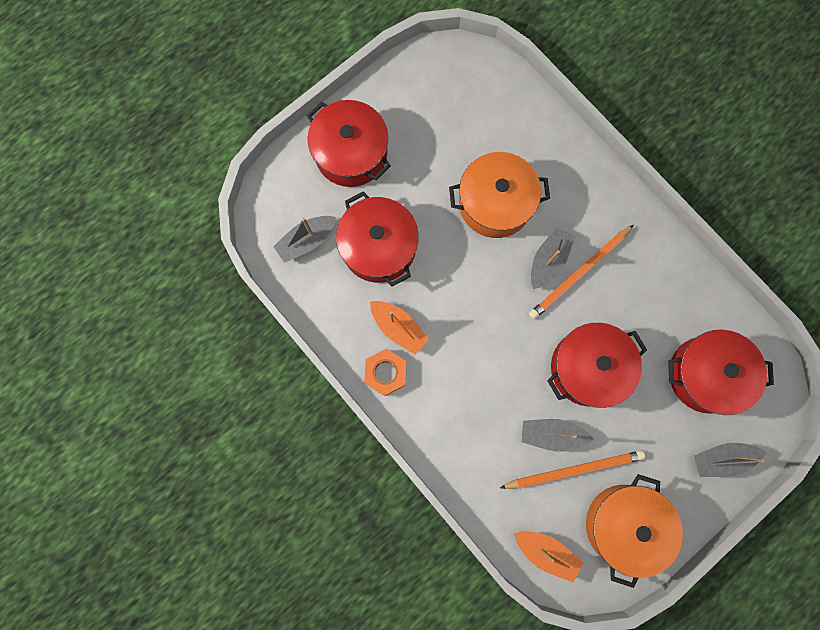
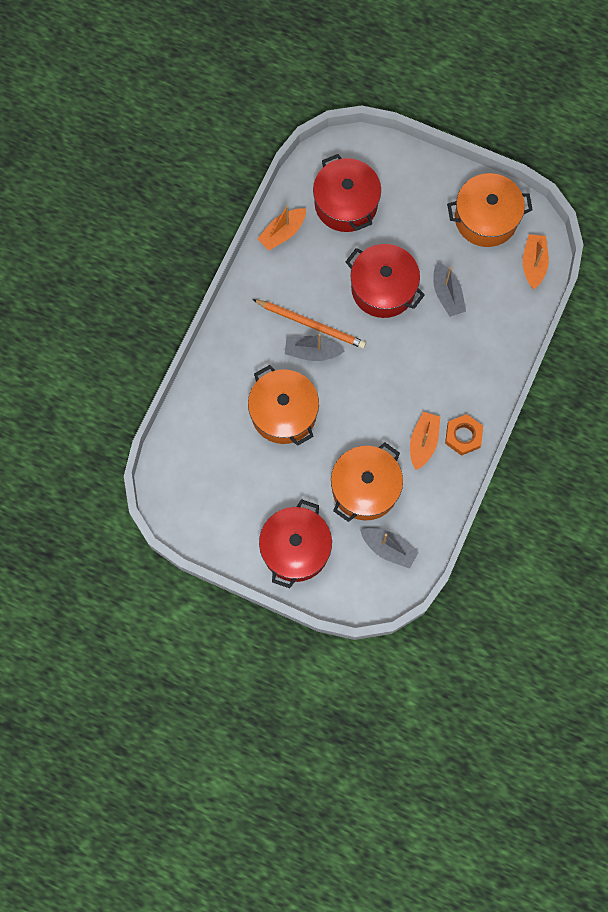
camera: 115 degrees left, 5 degrees down
(379, 247) = (365, 488): red pot -> orange pot
(574, 469) = (464, 268): orange pencil -> none
(698, 291) = (282, 233): none -> orange boat
(721, 459) = (403, 170): grey boat -> none

